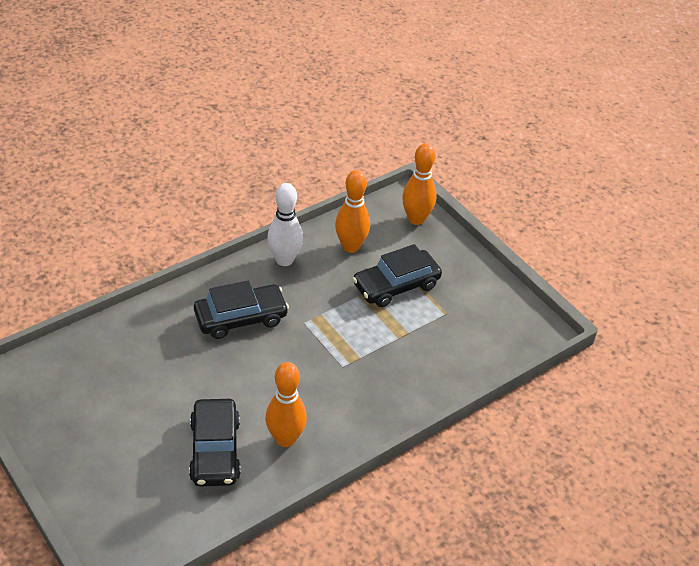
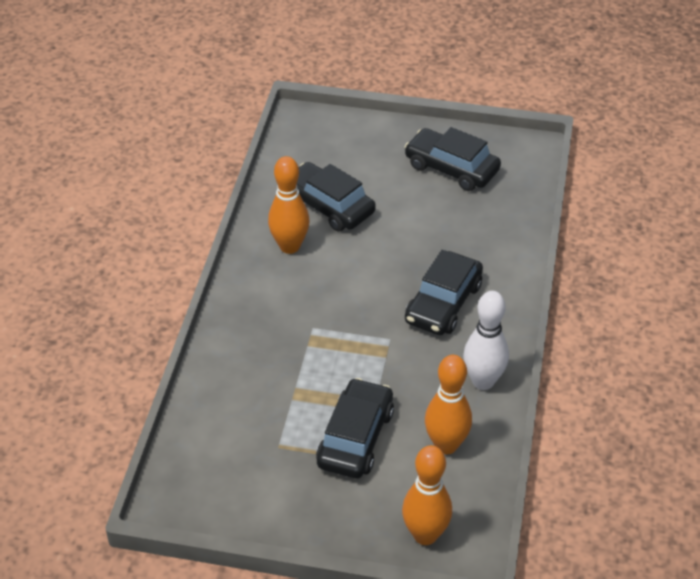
camera: 140 degrees right, 0 degrees up
(86, 407) = (451, 168): none -> black car

